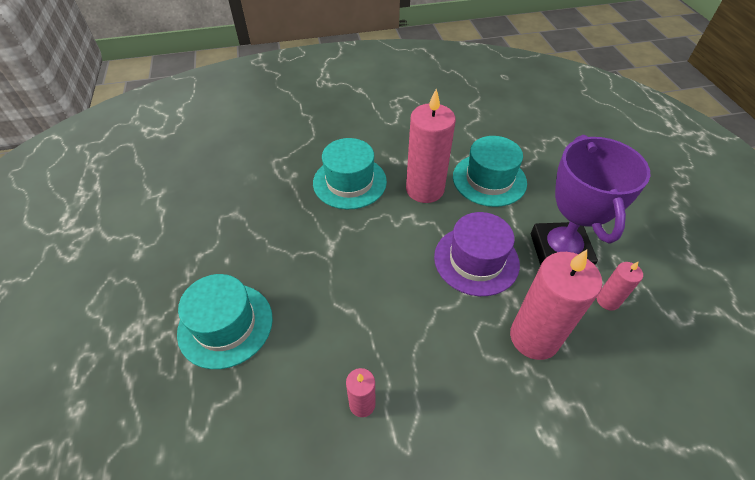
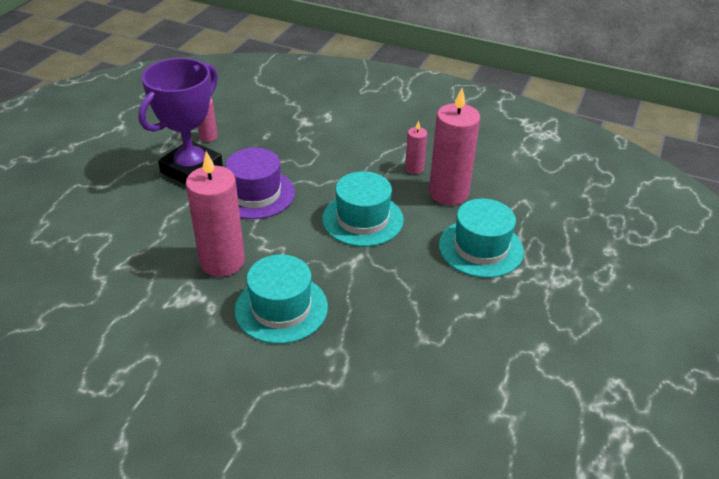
camera: 145 degrees left, 10 degrees down
(489, 179) = (156, 239): turquoise hat -> turquoise hat (362, 219)
(534, 337) = (278, 145): pink candle -> pink candle (448, 193)

